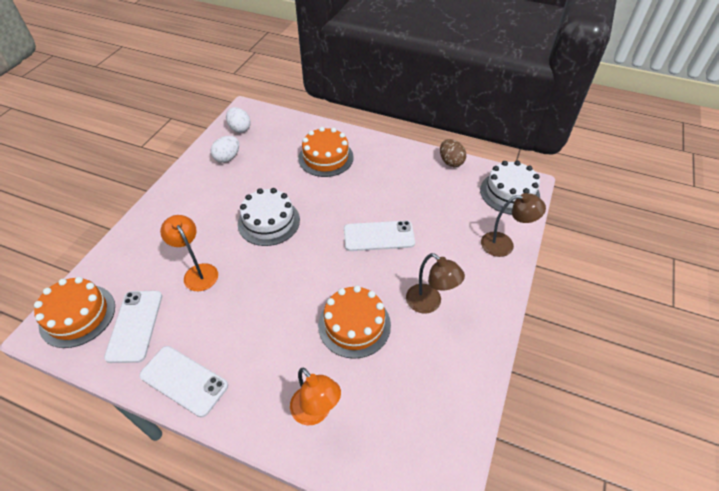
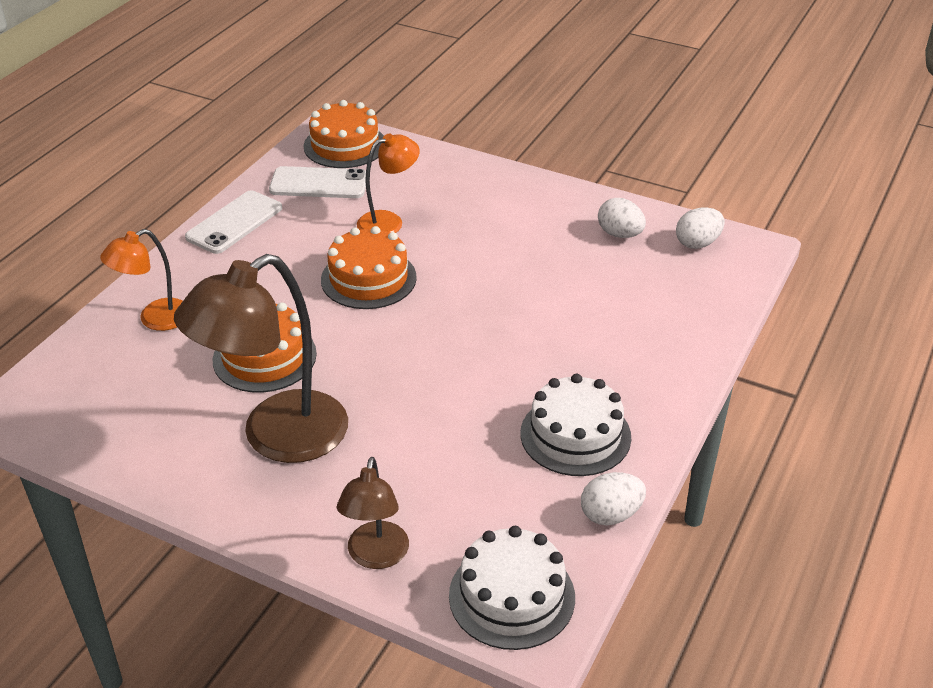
camera: 95 degrees right, 10 degrees down
(269, 222) = (471, 279): white cake -> white cake (575, 435)
(326, 157) = (621, 341): orange cake -> orange cake (368, 278)
(379, 236) = (423, 393): white phone -> none
(429, 303) = (277, 437): brown lamp -> brown lamp, size x1.84
(450, 162) = (611, 514): brown egg -> white egg

